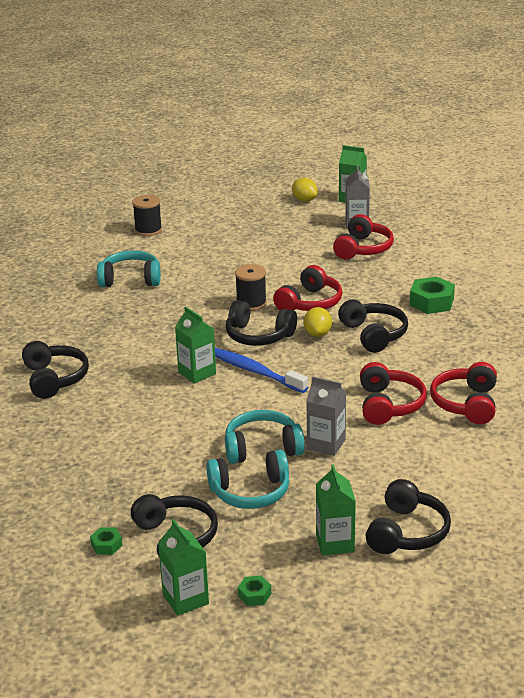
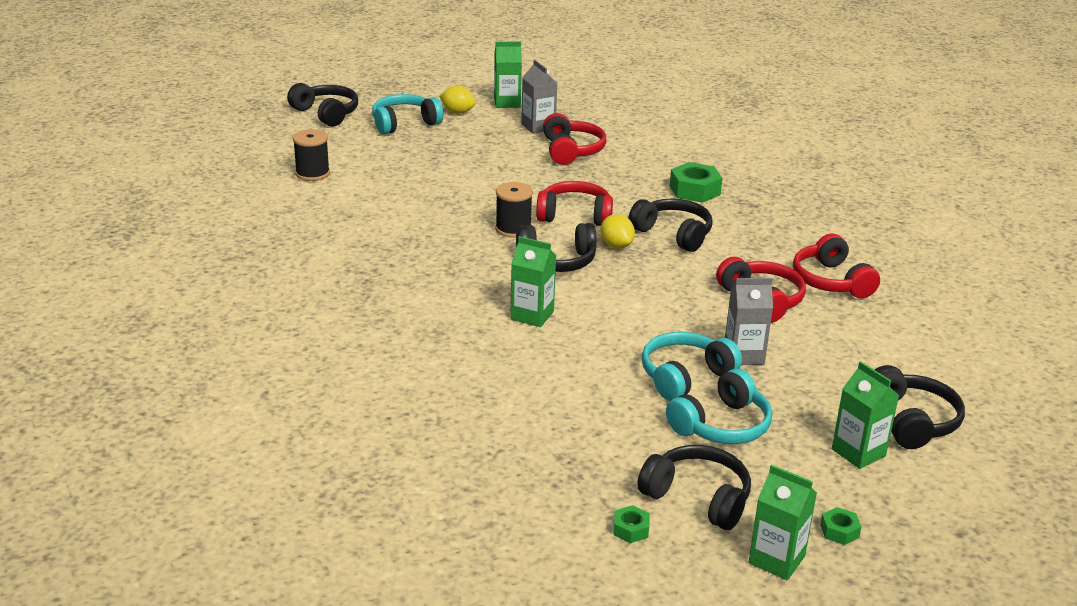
camera: 30 degrees left, 0 degrees up
(54, 379) = (373, 361): black headphones -> black headphones (326, 113)
(130, 279) = (348, 231): turquoise headphones -> turquoise headphones (404, 123)
(255, 371) = (593, 299): blue toothbrush -> none
(310, 303) = (575, 216): red headphones -> red headphones turned 90 degrees counterclockwise

